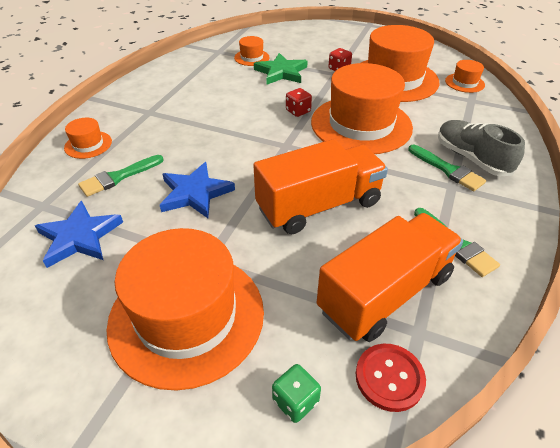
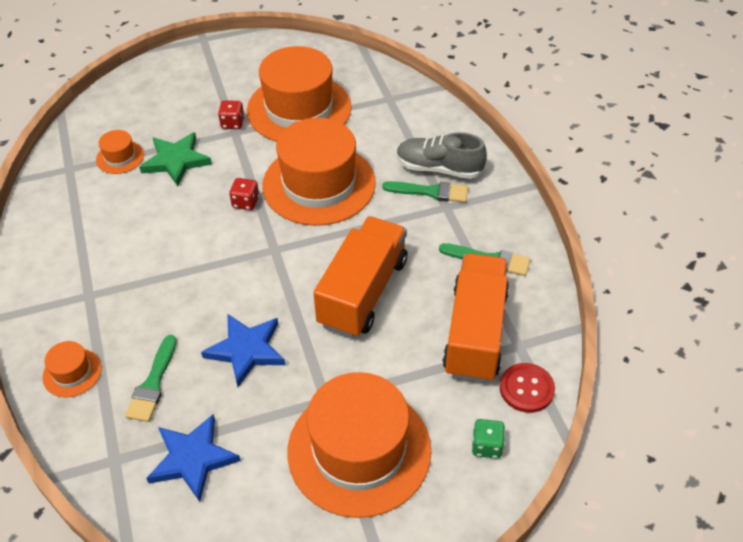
camera: 40 degrees left, 5 degrees up
(464, 83) = (367, 79): orange hat -> none

